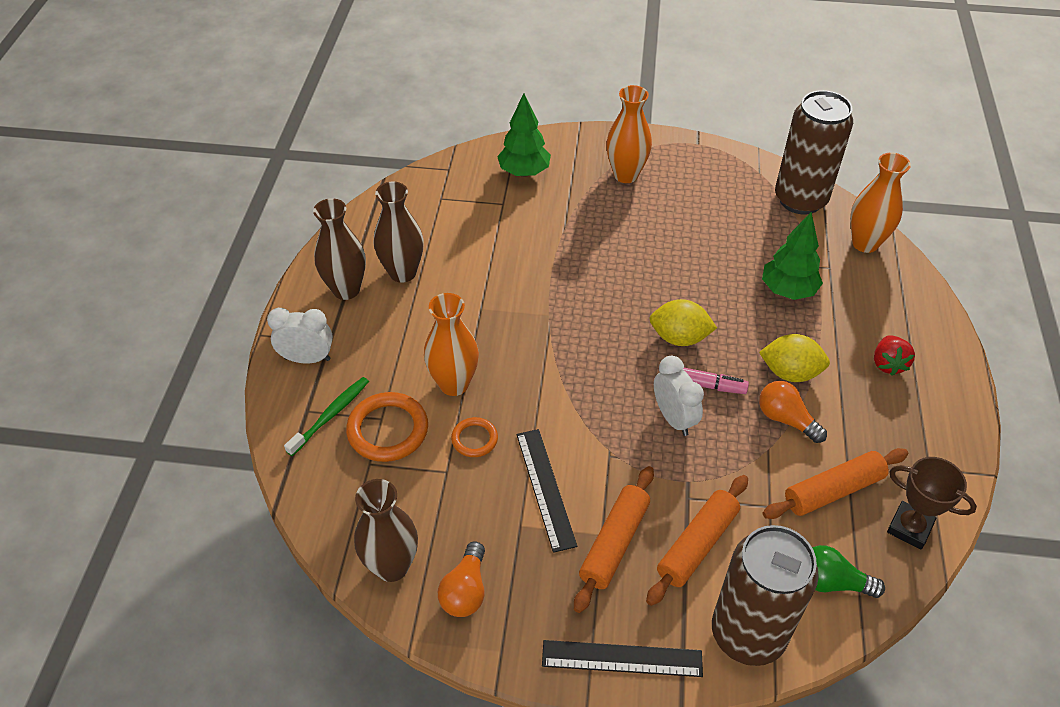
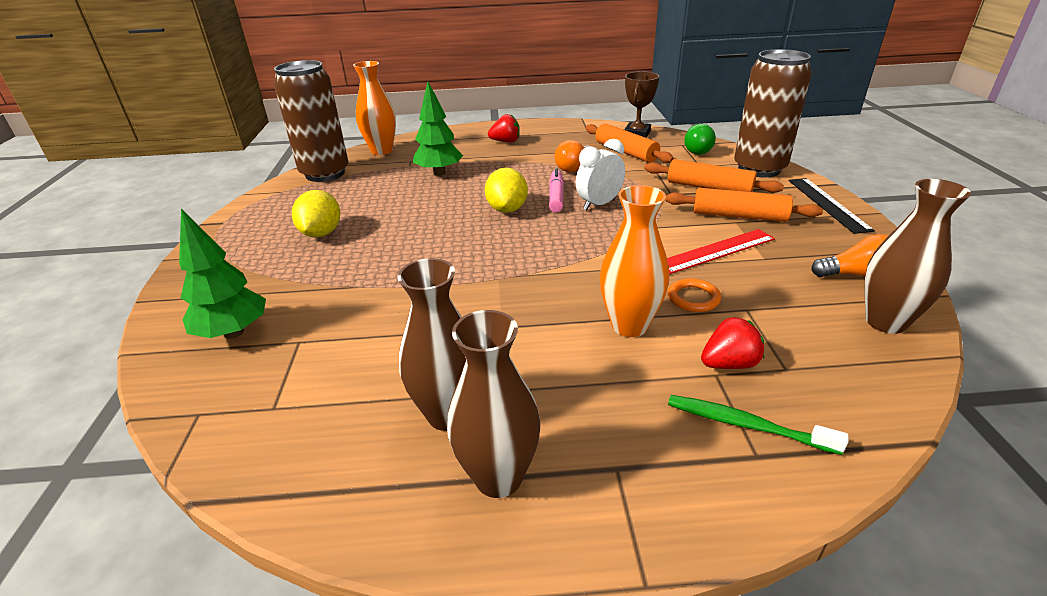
camera: 100 degrees left, 15 degrees down
(307, 358) = (664, 486): white clock -> none
(388, 430) = (729, 364): orange ring -> red strawberry
(545, 488) = (716, 251): black ruler -> red ruler
(626, 175) = (264, 257): orange vase -> none
(790, 372) = (528, 168): yellow lemon -> yellow lemon (321, 233)

